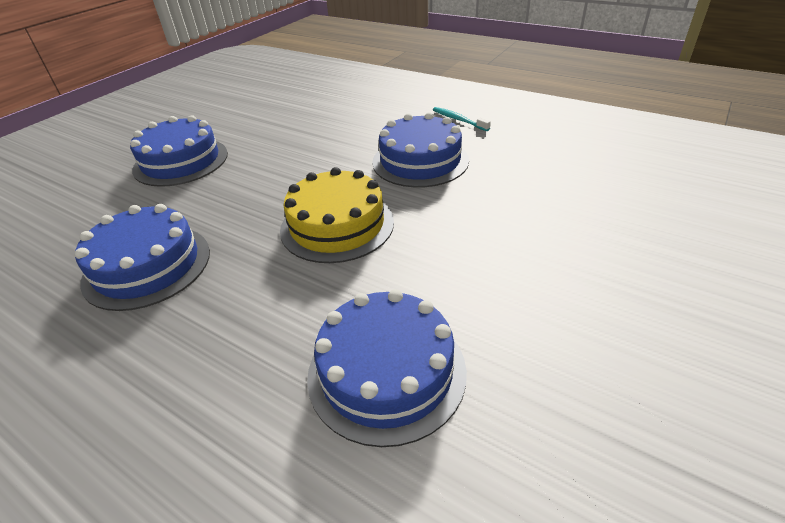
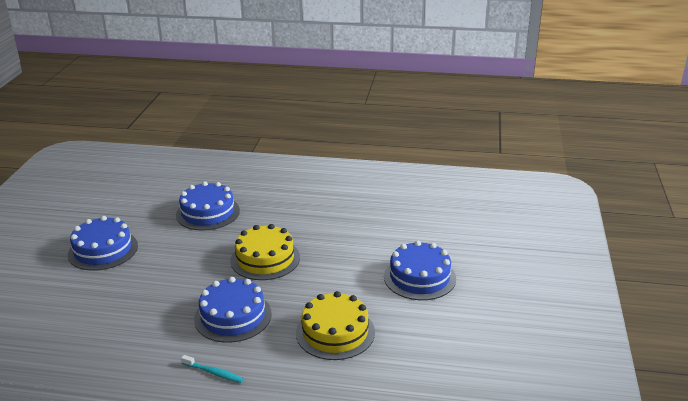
camera: 155 degrees right, 10 degrees down
(147, 266) = (350, 220): blue cake -> blue cake (103, 250)
(323, 130) = (335, 332): none -> yellow cake

